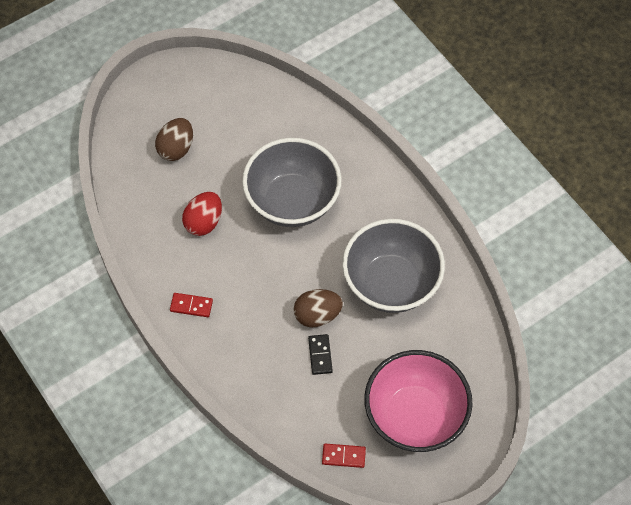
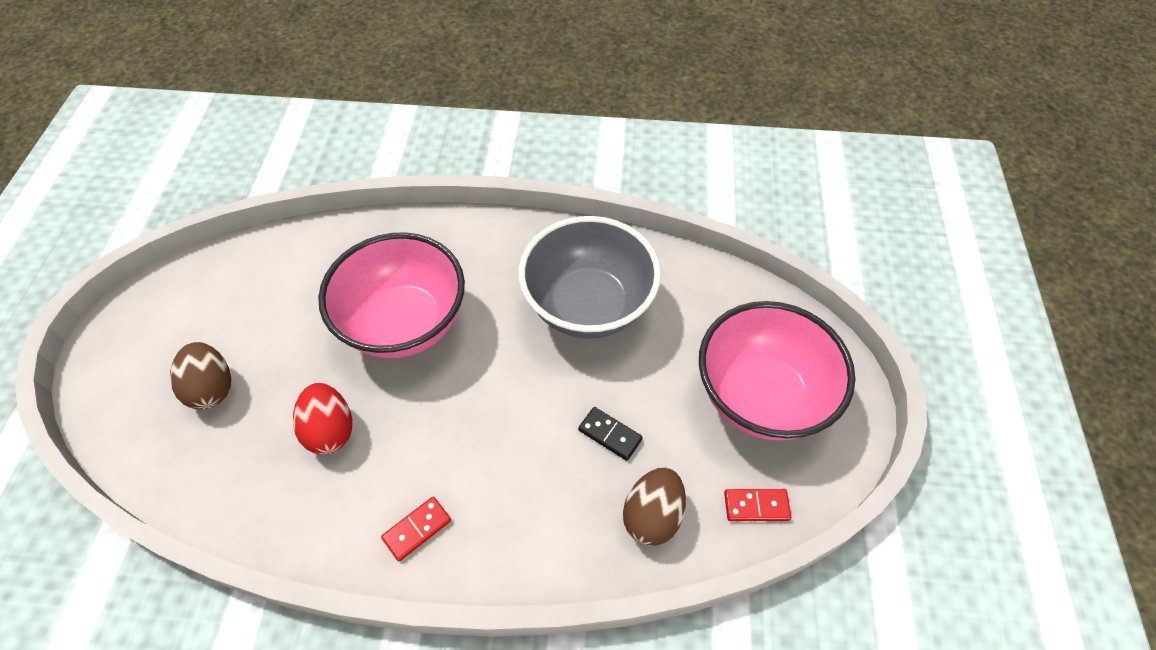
camera: 50 degrees left, 5 degrees down
(292, 201) = (405, 323): grey bowl -> pink bowl
(317, 315) = (559, 400): brown egg -> brown egg (652, 515)
(343, 456) = (756, 506): red domino -> red domino turned 45 degrees clockwise

